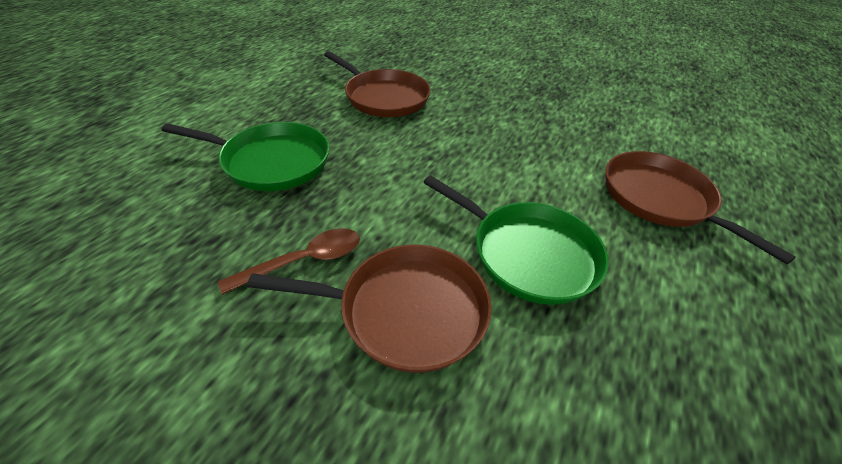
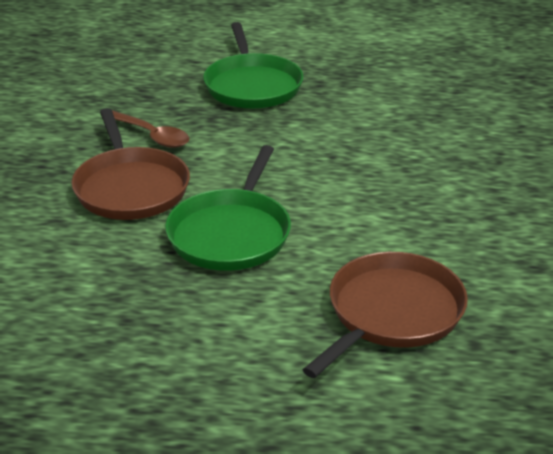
camera: 70 degrees right, 10 degrees down
(384, 97) = (419, 105): brown pan -> none

